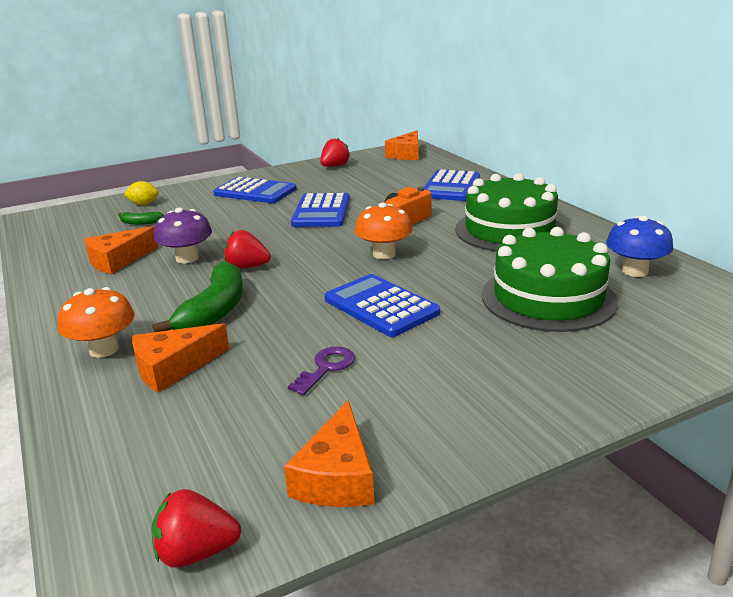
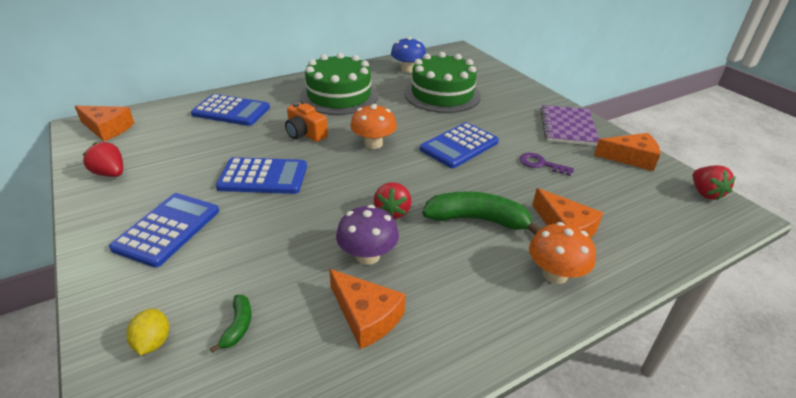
camera: 95 degrees left, 10 degrees up
(456, 416) = (568, 127): none -> purple notebook

